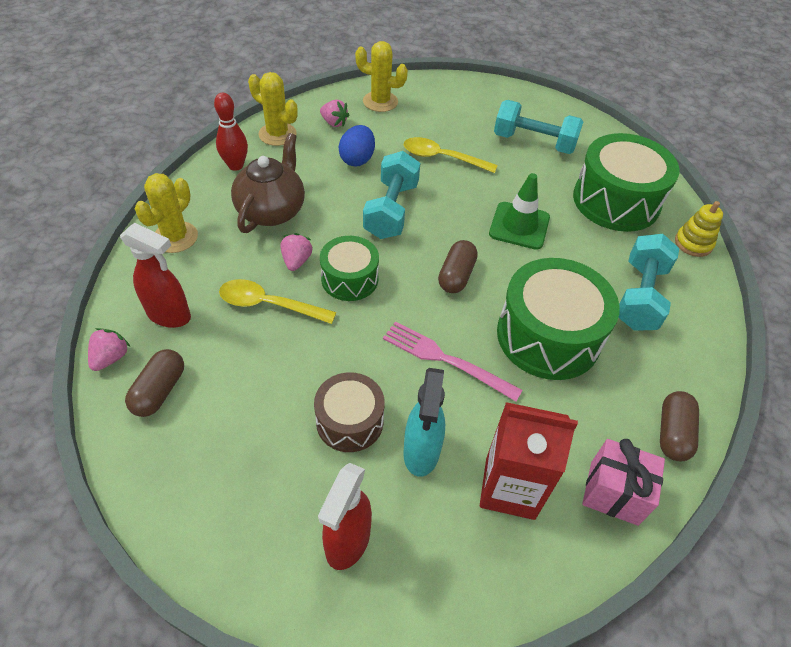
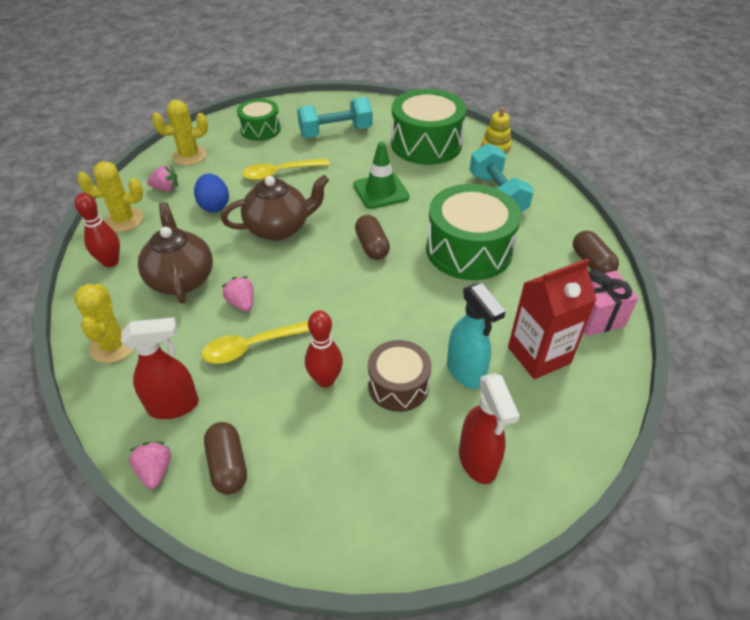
camera: 35 degrees left, 5 degrees down
(296, 373) = (325, 380): none -> red bowling pin
(349, 279) = (297, 292): green drum -> green drum (260, 129)
(391, 210) = (279, 228): turquoise dumbbell -> brown teapot
(446, 360) = (421, 304): pink fork -> none

